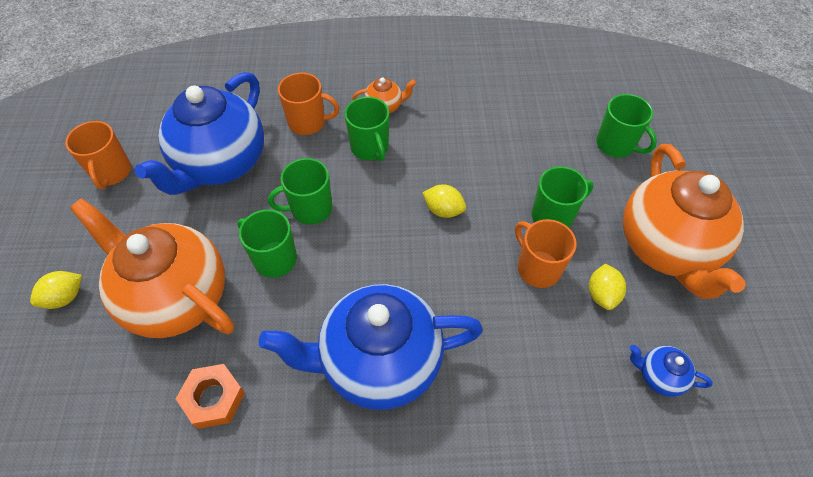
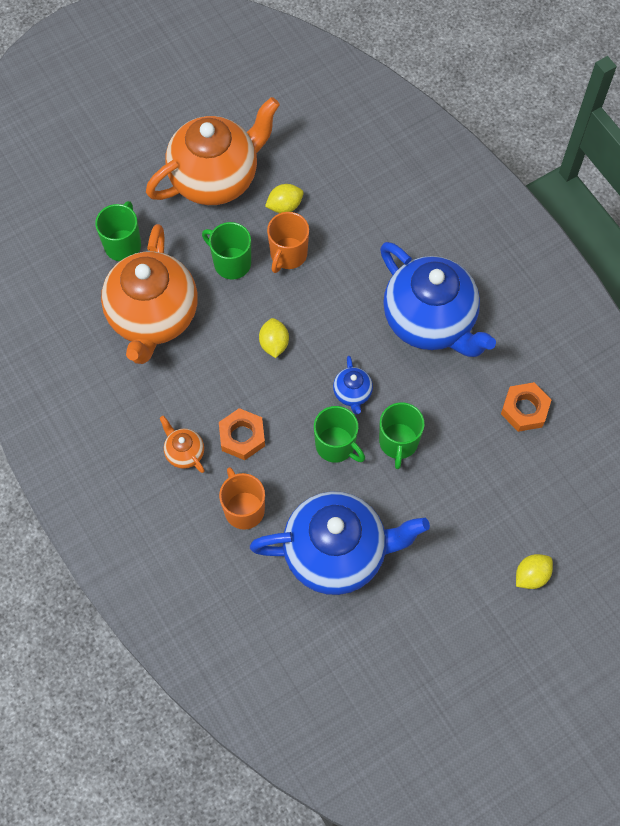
camera: 120 degrees left, 10 degrees up
(65, 297) = (531, 575): yellow lemon -> yellow lemon turned 60 degrees counterclockwise
(111, 172) = (405, 644): orange mug -> none
(176, 297) = (476, 491): orange teapot -> orange teapot (153, 317)
(370, 148) = (242, 436): green mug -> orange nut
(659, 376) = (328, 153): blue teapot -> blue teapot (352, 393)

